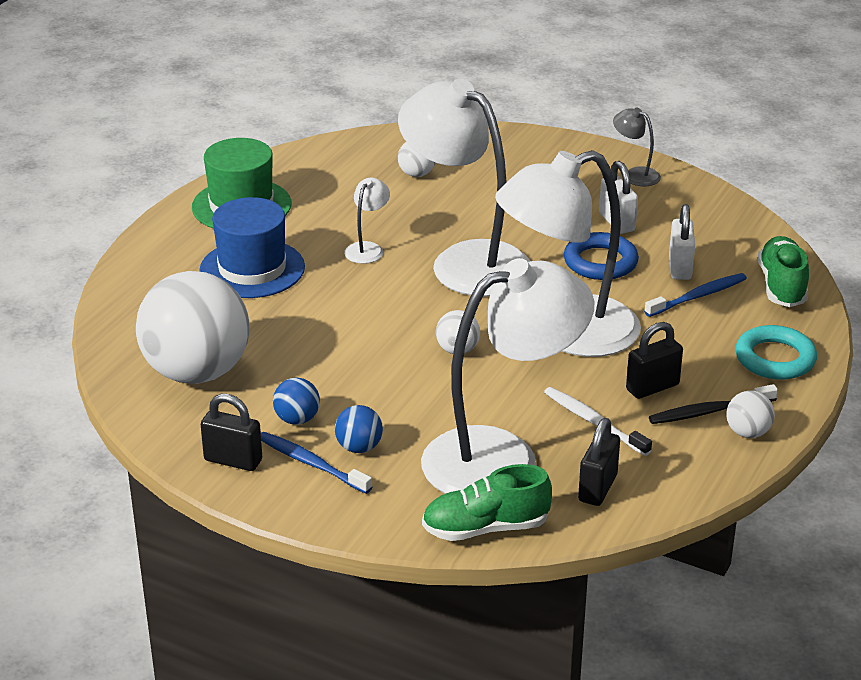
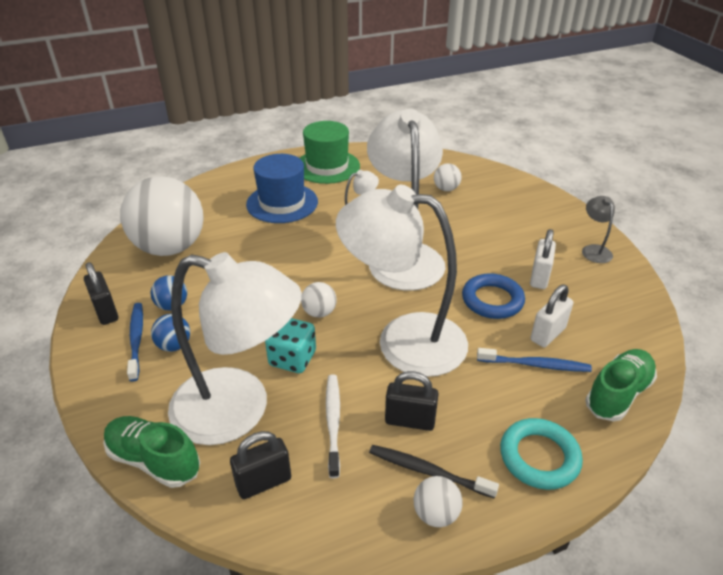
camera: 40 degrees right, 5 degrees up
(490, 398) = (292, 359): none -> turquoise dice

